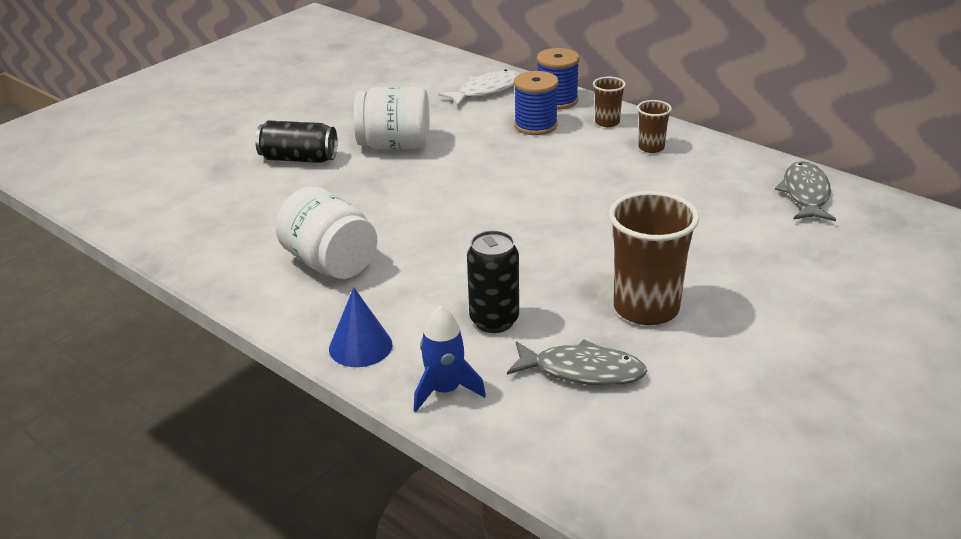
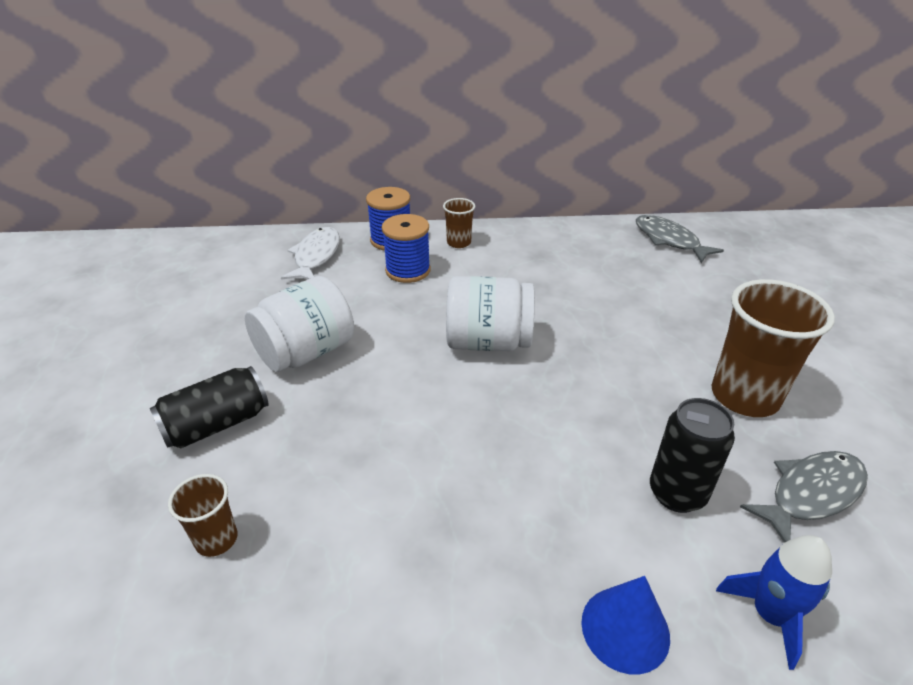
camera: 45 degrees left, 5 degrees up
(330, 263) = (439, 539): white jar -> white jar (488, 342)
(651, 147) = (522, 250): brown cup -> brown cup (216, 539)

